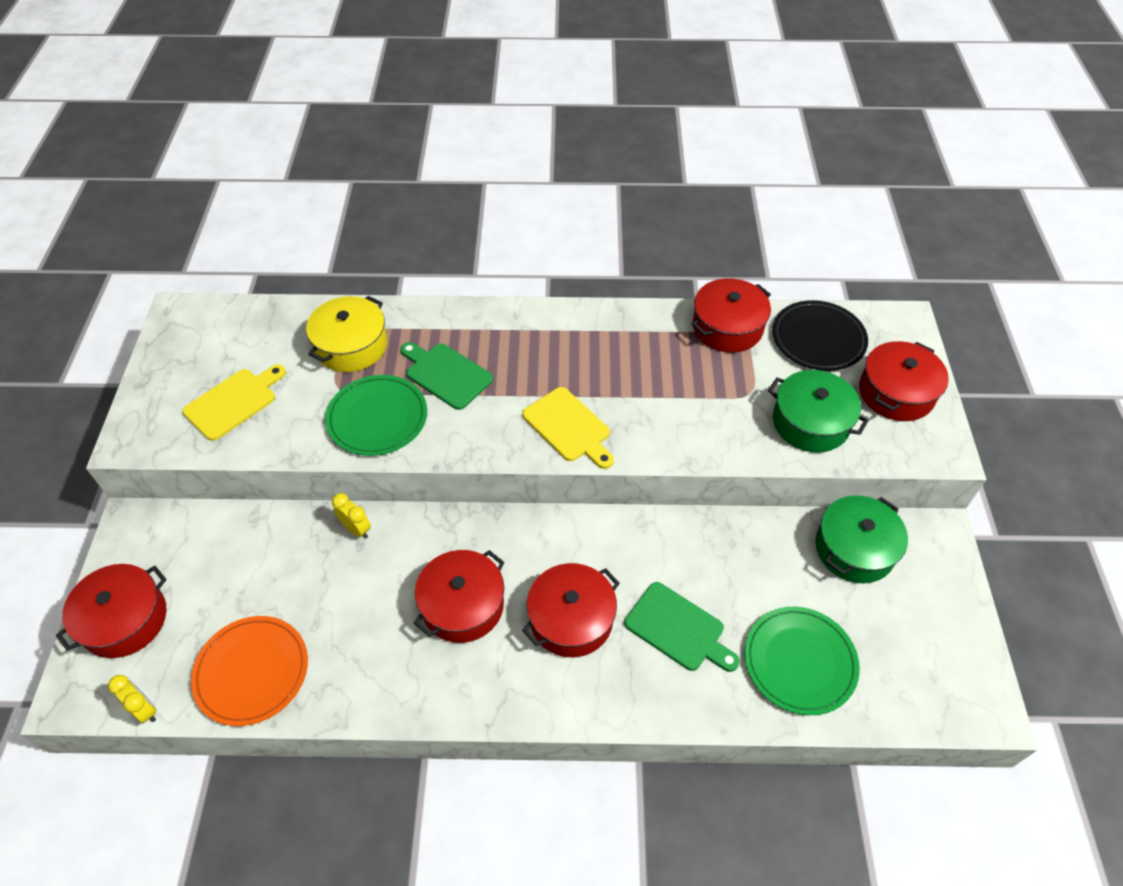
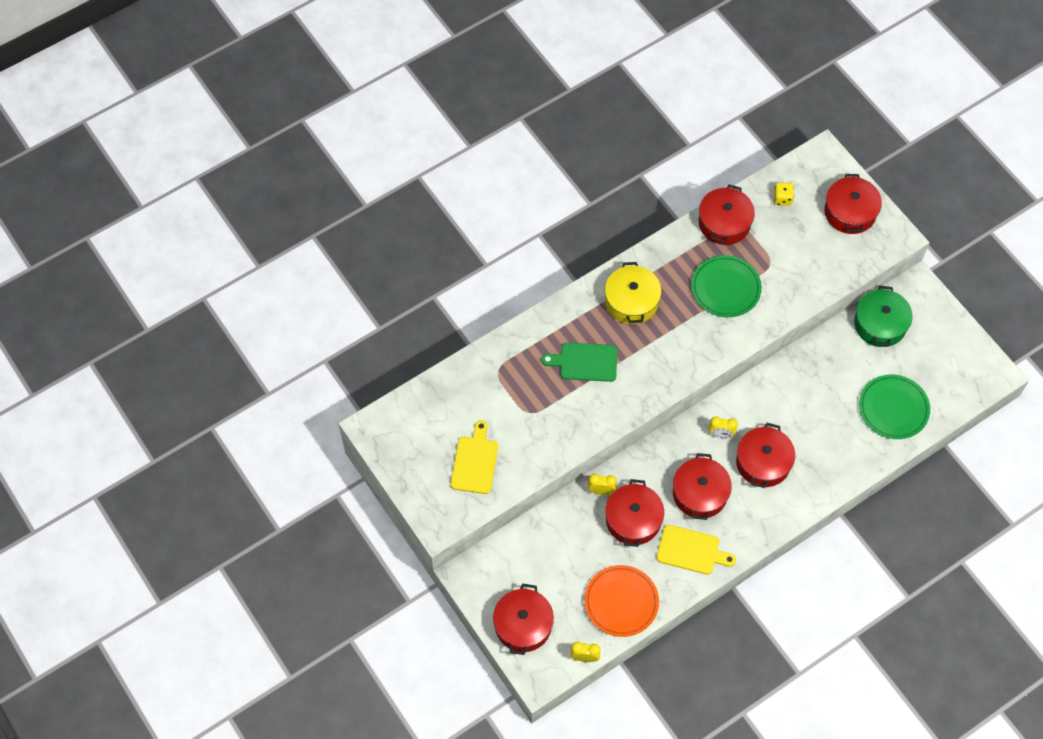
camera: 35 degrees left, 10 degrees up
(351, 346) = (508, 379): yellow pot -> yellow pot (631, 301)
(359, 584) = (633, 520): none -> red pot
(377, 418) = (571, 416): green plate -> green plate (725, 288)
(548, 554) = (721, 434): none -> yellow clock
(569, 427) = (686, 351): yellow cutting board -> yellow cutting board (691, 550)
(678, 629) = (821, 431): green cutting board -> none
(810, 422) = (817, 263): green pot -> none
(818, 338) = (782, 199): black plate -> yellow dice

